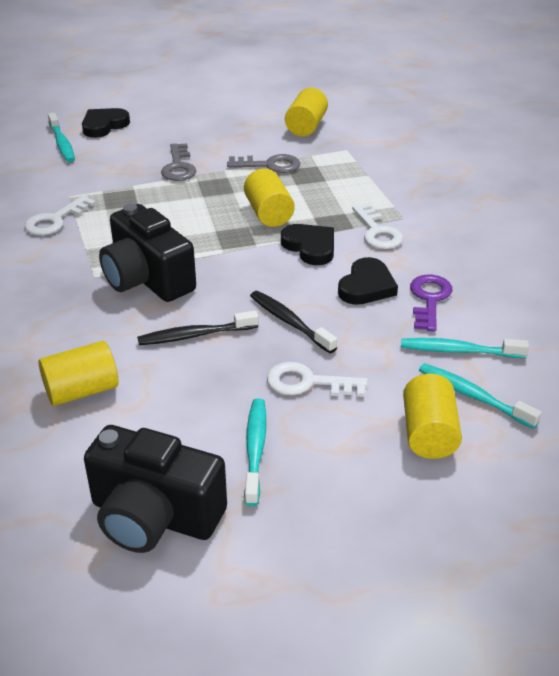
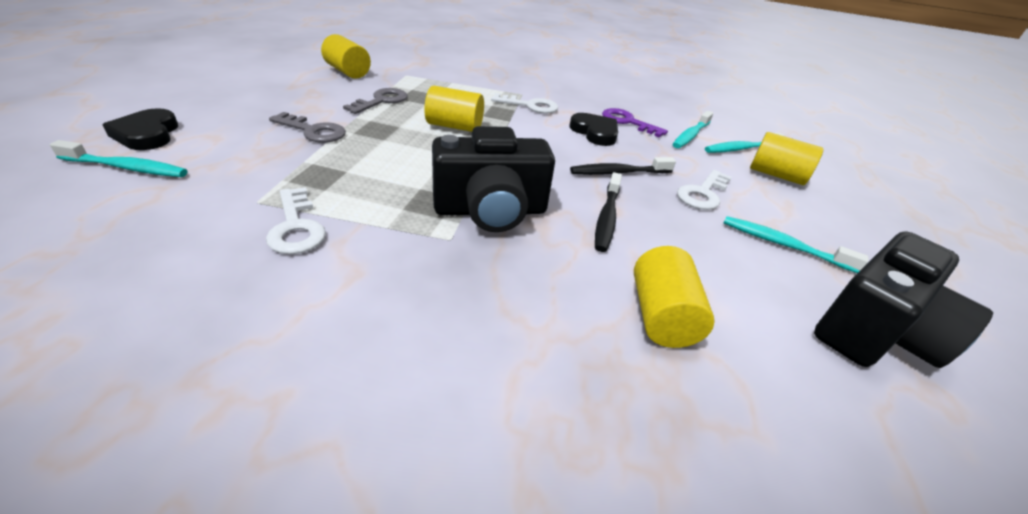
camera: 65 degrees left, 0 degrees up
(310, 247) = (523, 130): black heart -> none

